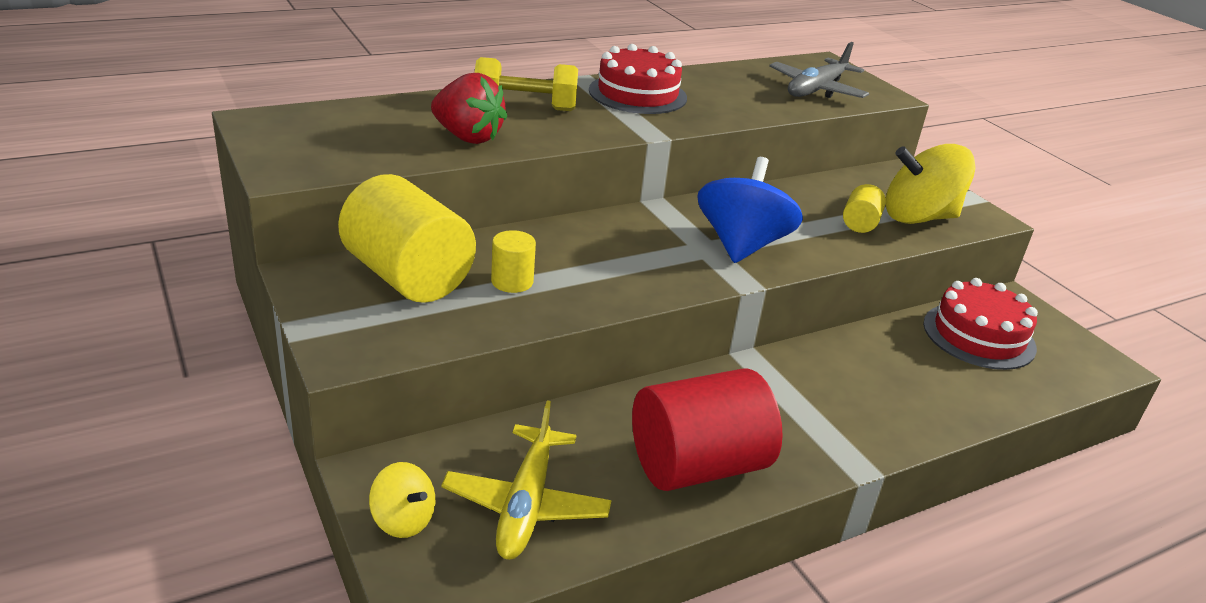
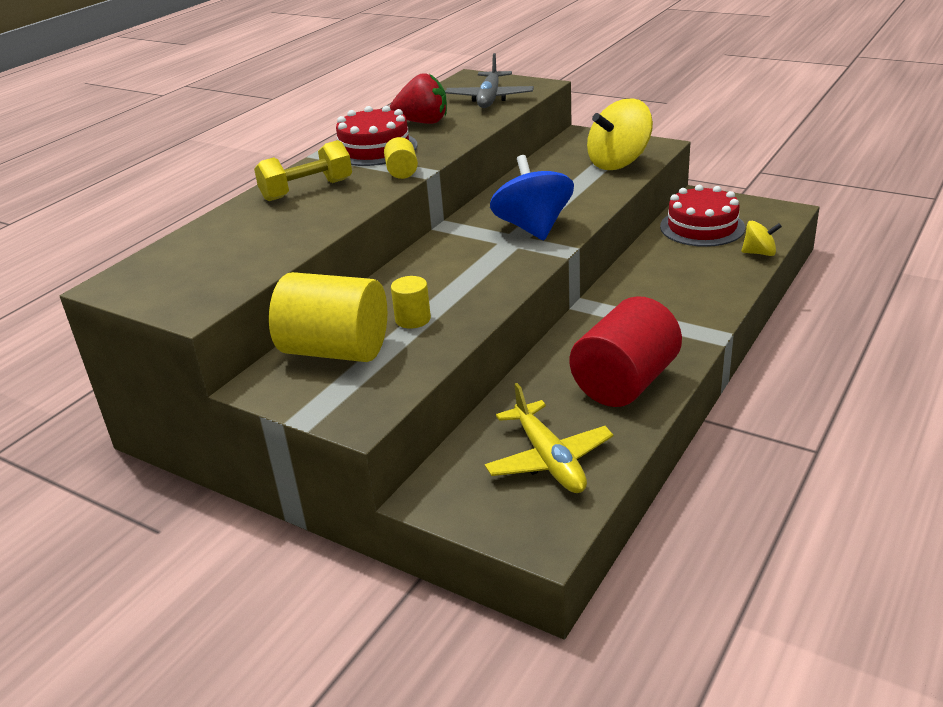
camera: 25 degrees left, 0 degrees up
(403, 520) = (483, 511): yellow spinning top -> yellow spinning top (759, 253)
(467, 137) = (296, 227): red strawberry -> red strawberry (423, 122)
(860, 223) = (589, 182): yellow cylinder -> yellow cylinder (402, 172)

